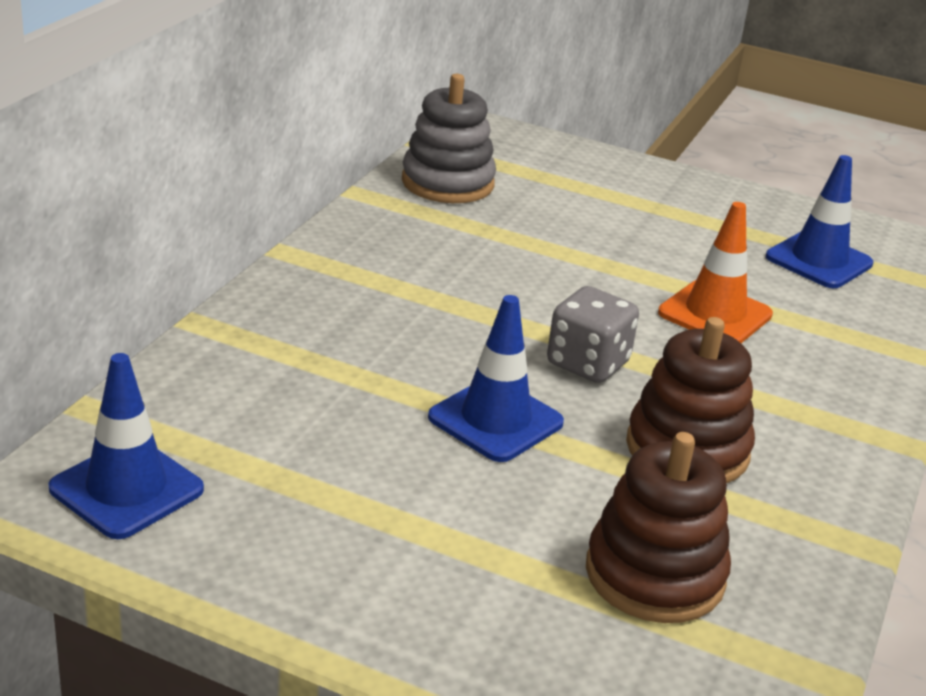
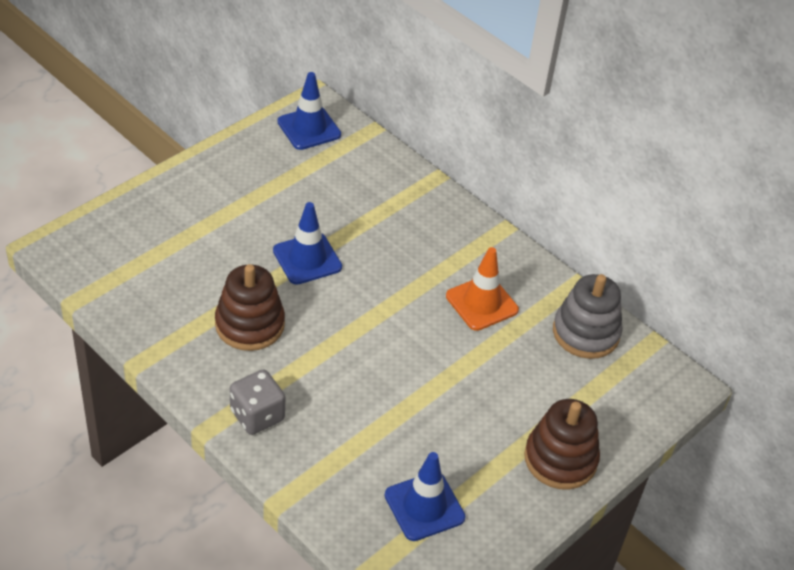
camera: 110 degrees right, 15 degrees up
(588, 363) = (343, 317): grey dice -> grey dice (257, 415)
(654, 575) = (169, 270): brown stacking toy -> brown stacking toy (560, 459)
(715, 314) = (374, 404): orange traffic cone -> orange traffic cone (481, 303)

